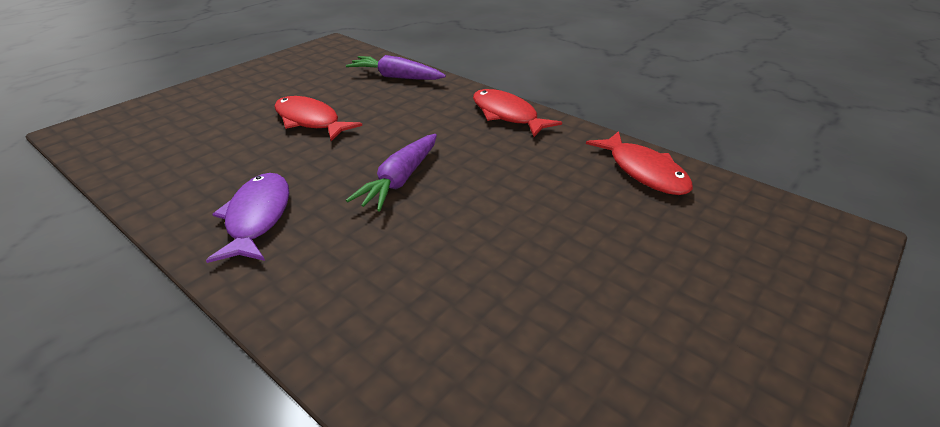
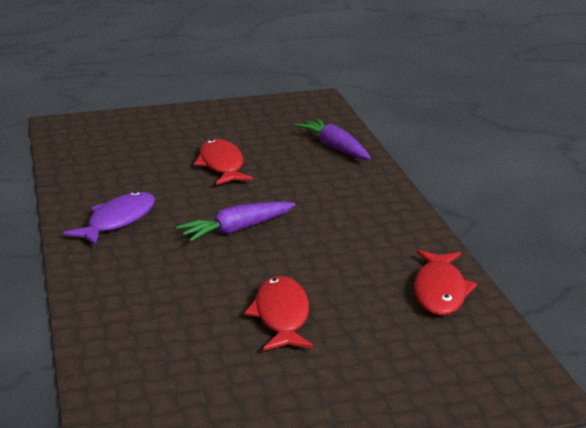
camera: 35 degrees right, 10 degrees down
(507, 115) = (388, 210): red fish -> red fish (282, 316)

